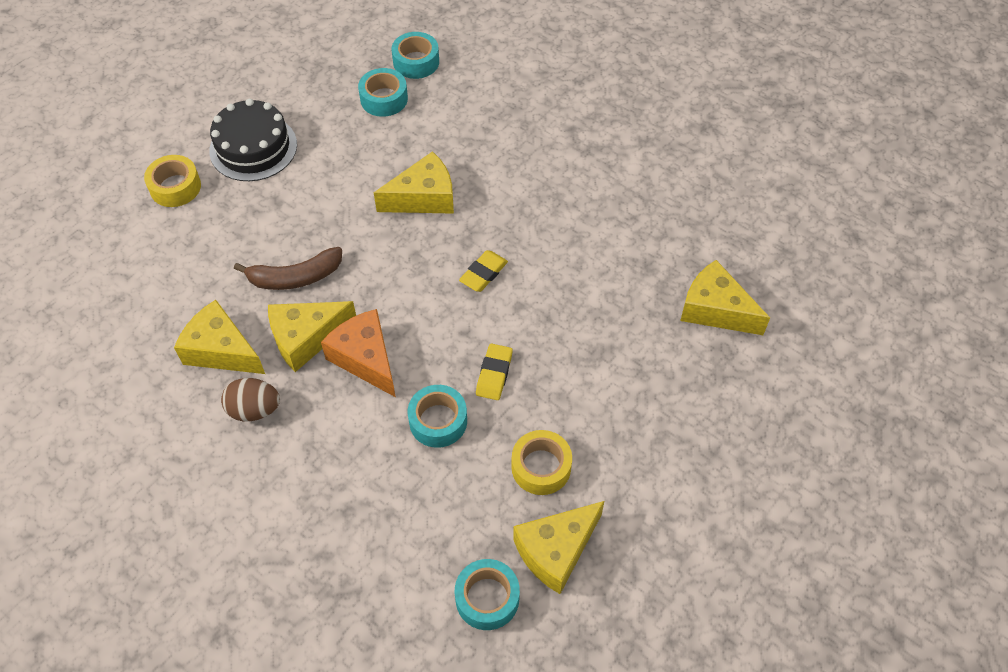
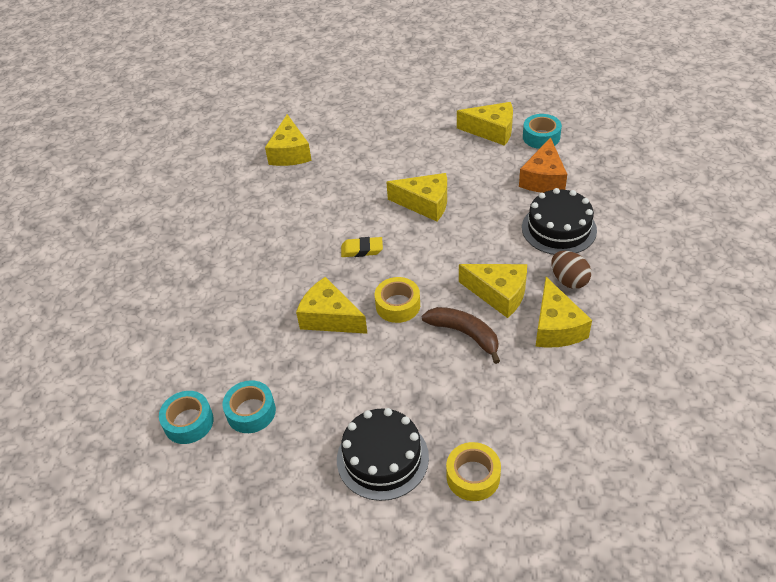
camera: 125 degrees left, 10 degrees down
(324, 466) = (559, 229): none -> black cake
(365, 358) = (479, 259): orange cheese -> orange cheese (543, 179)
(438, 421) = (479, 206): turquoise tape -> none
(494, 374) = (425, 204): yellow eraser -> yellow cheese
(541, 467) = (457, 158): yellow tape -> yellow tape (398, 305)

